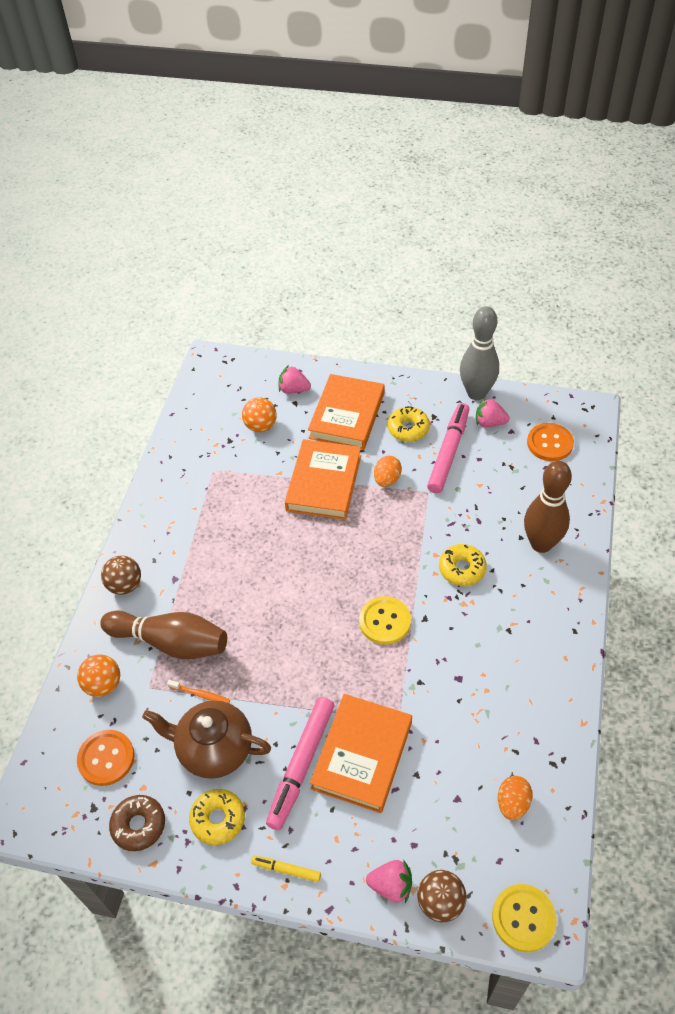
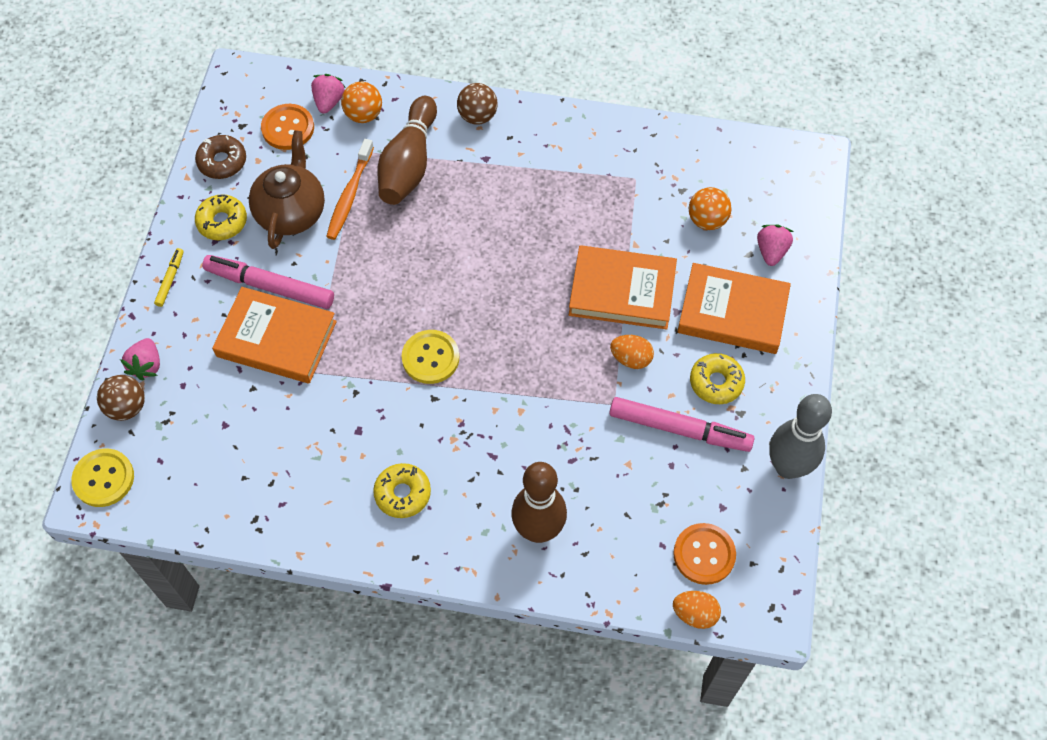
camera: 85 degrees right, 10 degrees up
(200, 694) = (349, 195): orange toothbrush -> orange toothbrush, size x1.76
(462, 569) = (500, 438): yellow donut -> yellow donut (402, 493)
(489, 423) = (735, 480): pink strawberry -> pink strawberry (329, 101)
(512, 803) = (215, 476): orange egg -> orange egg (695, 614)

